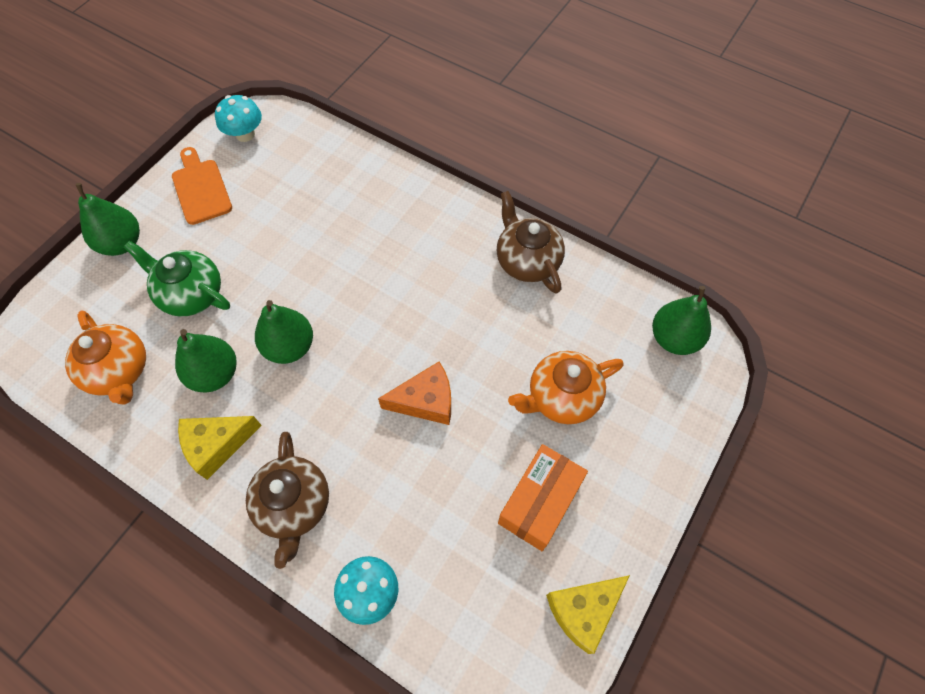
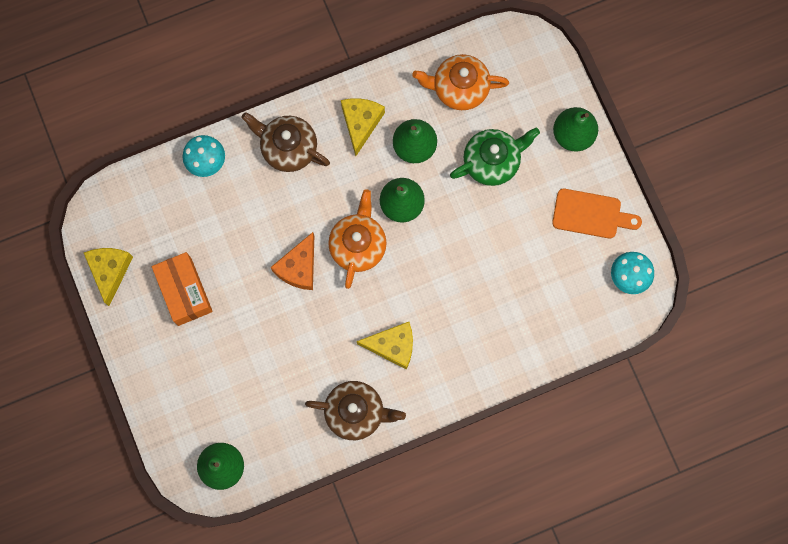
camera: 125 degrees right, 15 degrees up
(442, 269) = (392, 346): none -> yellow cheese
(561, 397) = (238, 356): orange teapot -> orange teapot (358, 245)

